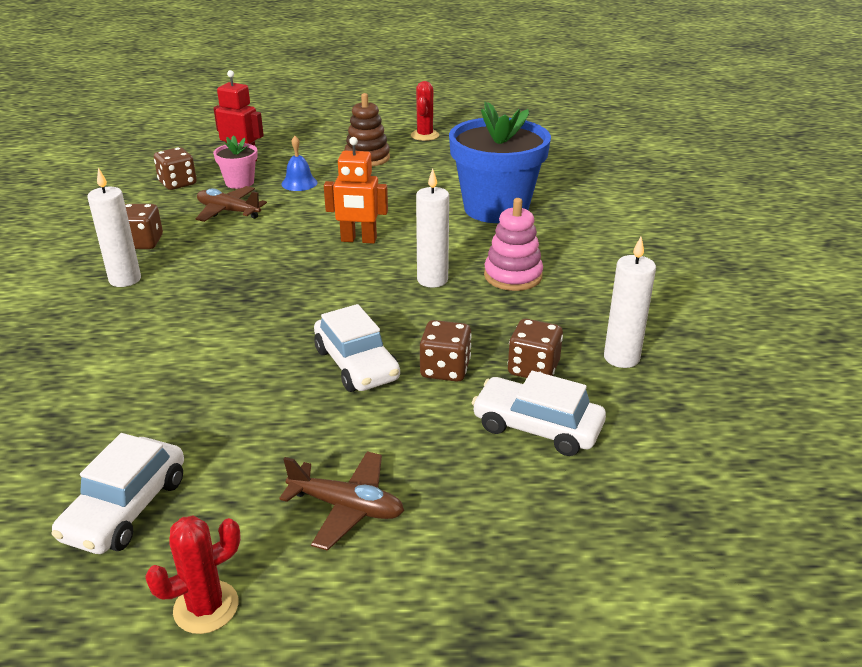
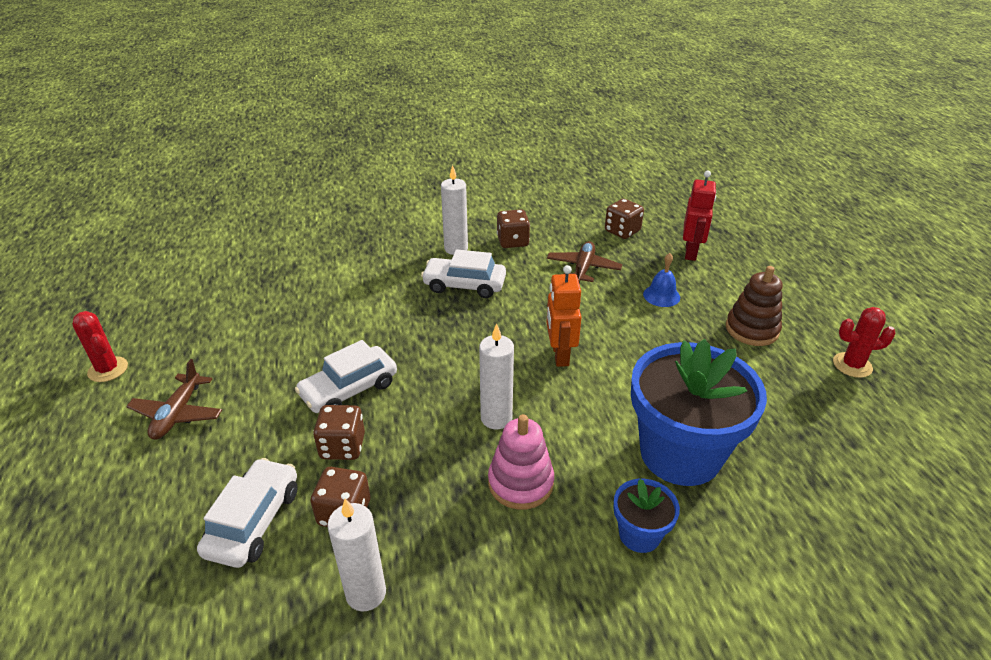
camera: 80 degrees right, 5 degrees up
(126, 508) = (200, 318): white car -> white car (464, 285)
(239, 182) = (642, 261): pink flower pot -> none
(570, 235) = (639, 534): none -> blue flower pot

